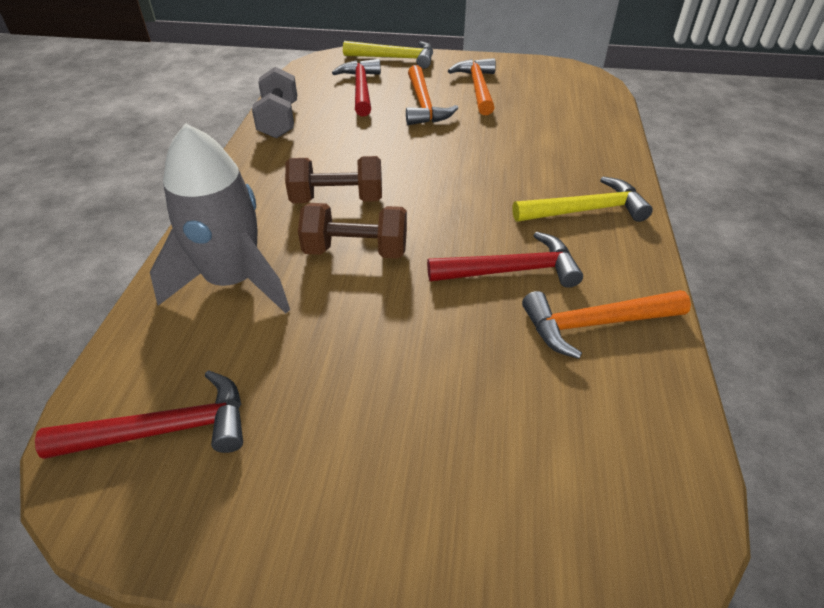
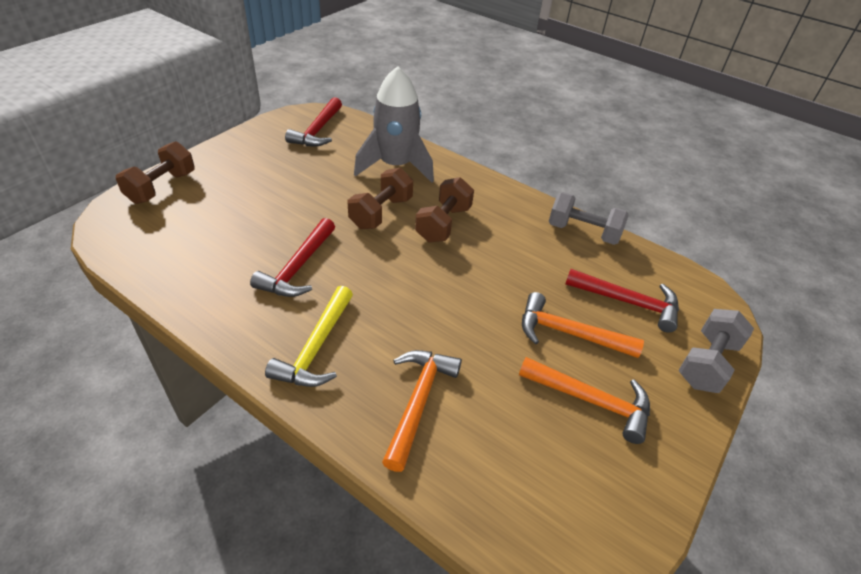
camera: 115 degrees right, 0 degrees up
(395, 58) = (707, 363): yellow hammer -> grey dumbbell
(516, 552) = (162, 187): none -> brown dumbbell
(595, 324) = (220, 278): orange hammer -> orange hammer (418, 402)

